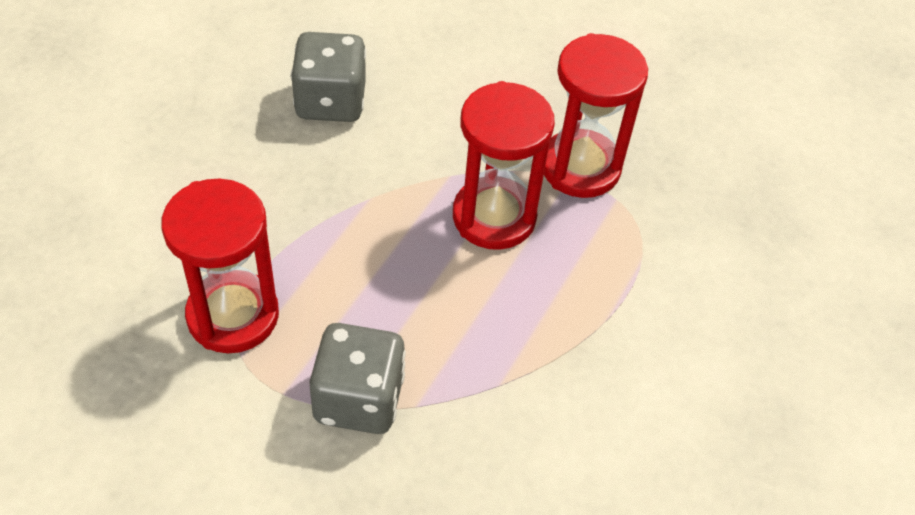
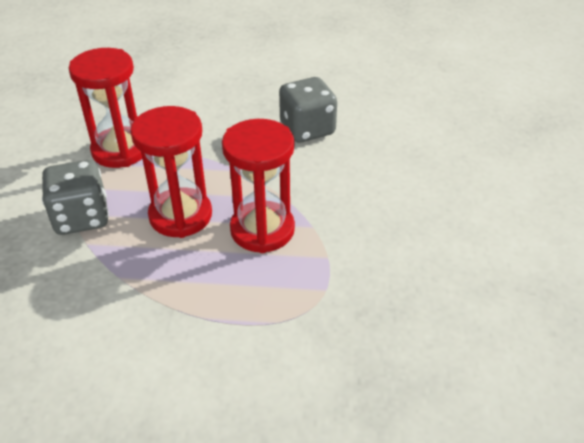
camera: 70 degrees right, 10 degrees down
(580, 167) = (342, 260): red hourglass -> red hourglass (180, 215)

